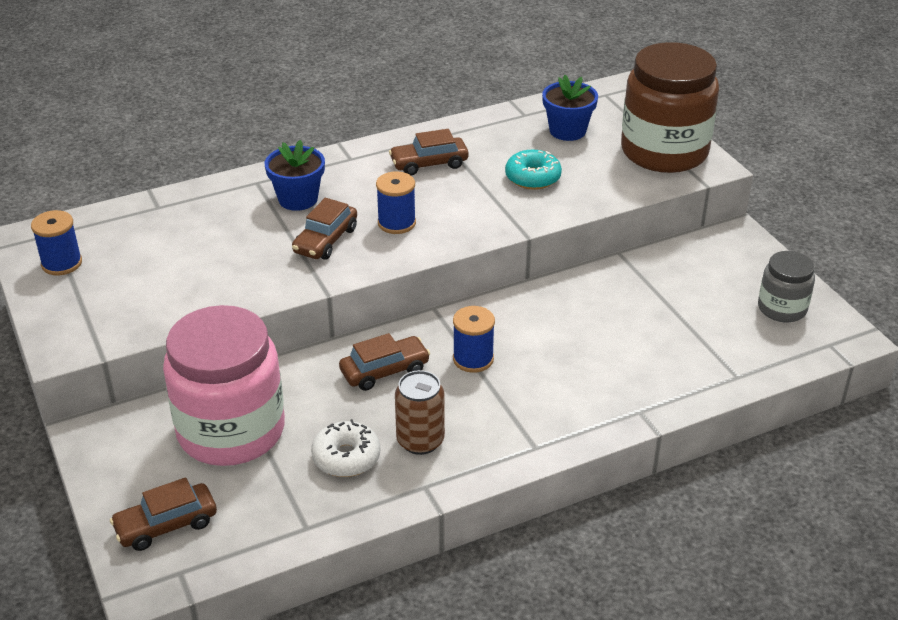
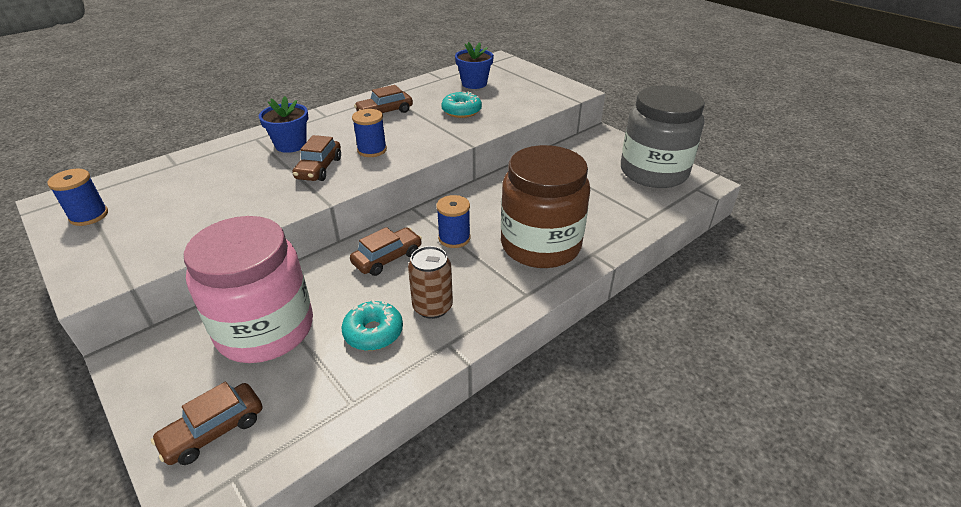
camera: 15 degrees left, 0 degrees up
(346, 457) = (373, 332): white donut -> turquoise donut
(664, 151) = (542, 87): brown jar -> brown jar (540, 245)
(782, 308) = (653, 172): grey jar -> grey jar, size x1.97

